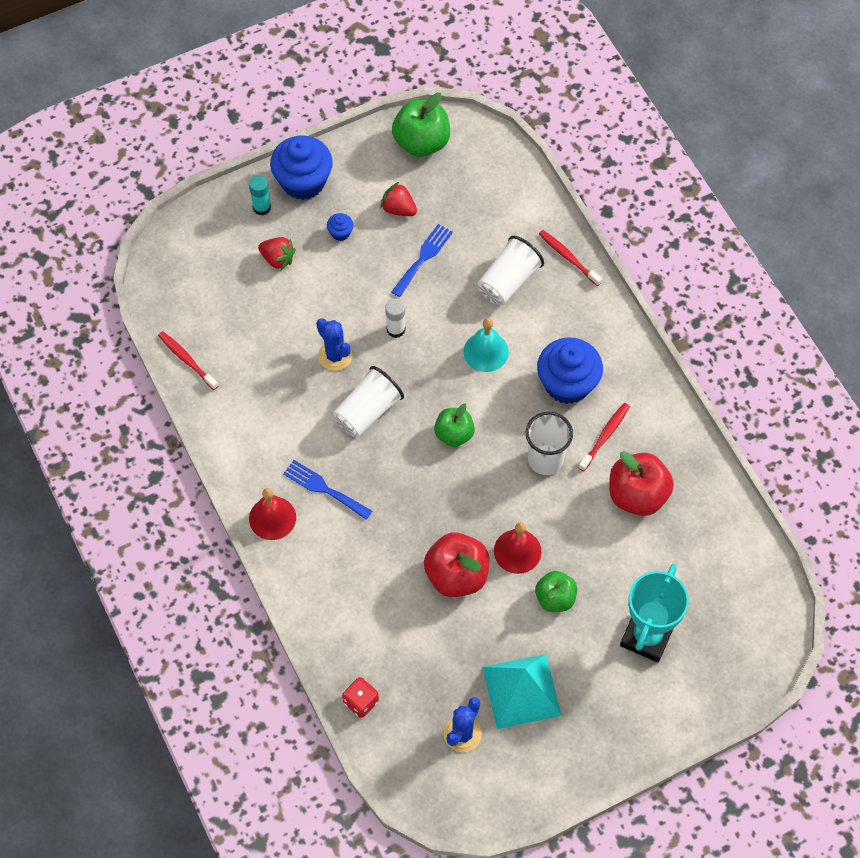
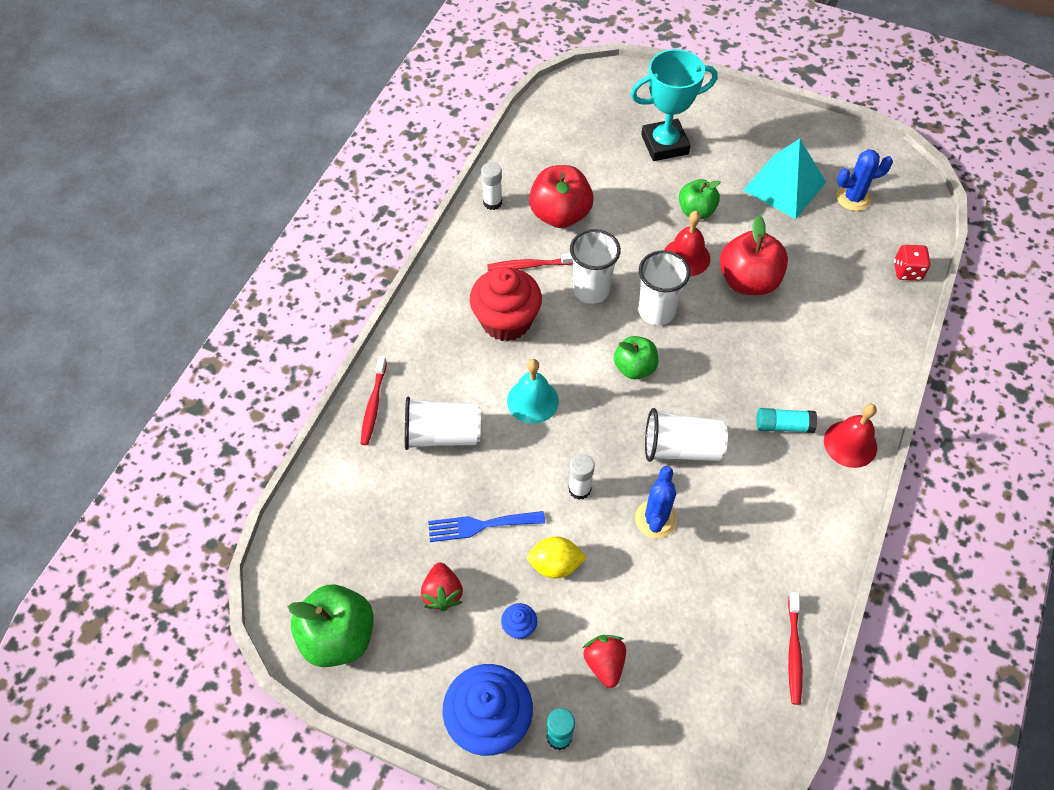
camera: 130 degrees left, 5 degrees down
(324, 488) = (783, 425): blue fork -> turquoise glue stick
(359, 278) = (555, 565): none -> yellow lemon
(487, 488) = (656, 311): none -> white cup
(567, 384) = (506, 321): blue cupcake -> red cupcake
(691, 457) = (492, 202): none -> white glue stick

